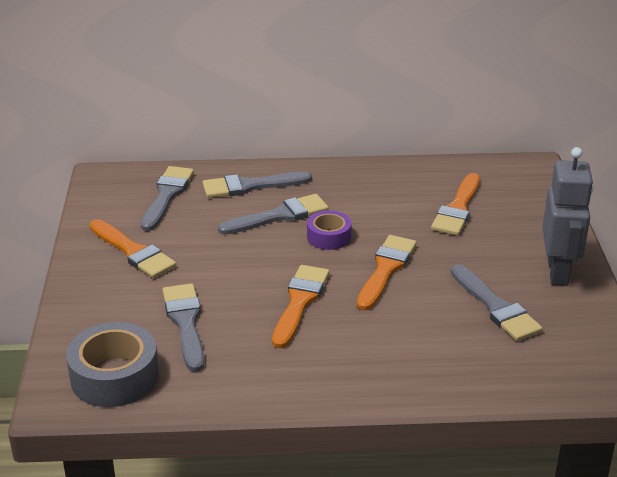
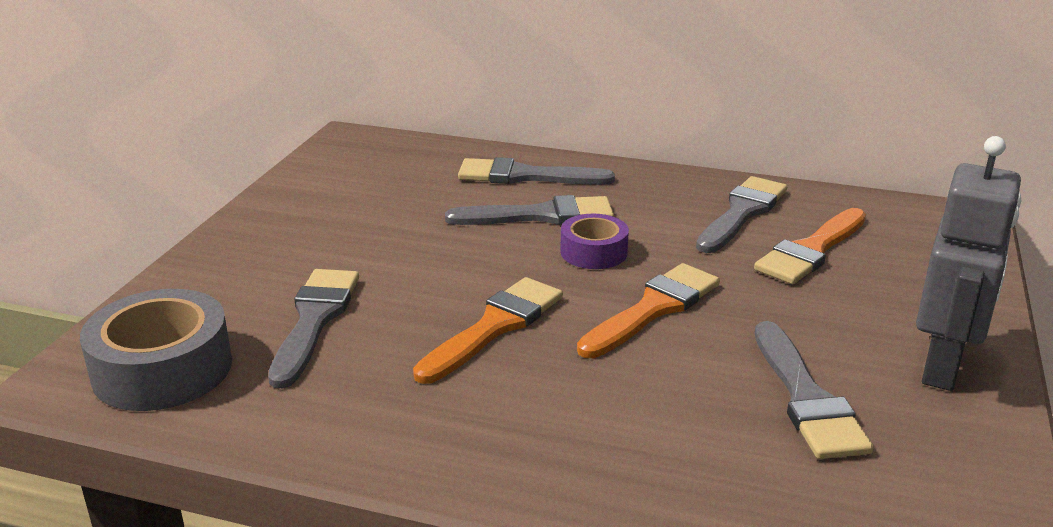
camera: 20 degrees right, 5 degrees down
(133, 252) = (317, 223): orange brush -> none
(167, 195) = (410, 169): grey brush -> grey brush (742, 213)

